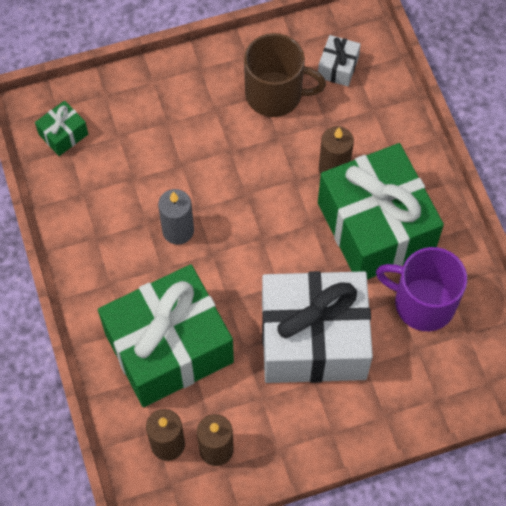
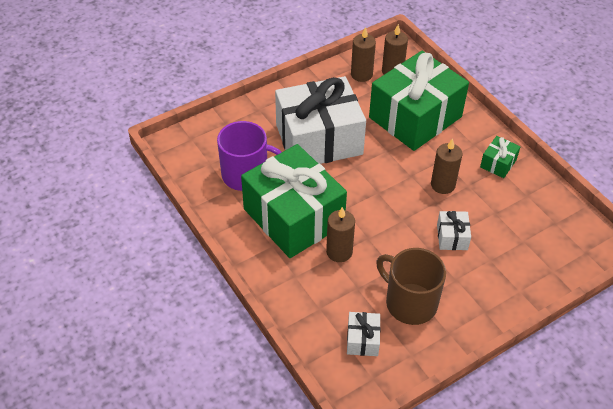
camera: 165 degrees right, 15 degrees down
(63, 134) = (567, 233): green gift -> green gift (498, 163)
(178, 230) = (443, 185): grey candle -> brown candle
(197, 159) = (452, 237): none -> white gift
(275, 94) = (410, 302): brown mug -> brown mug turned 45 degrees clockwise

